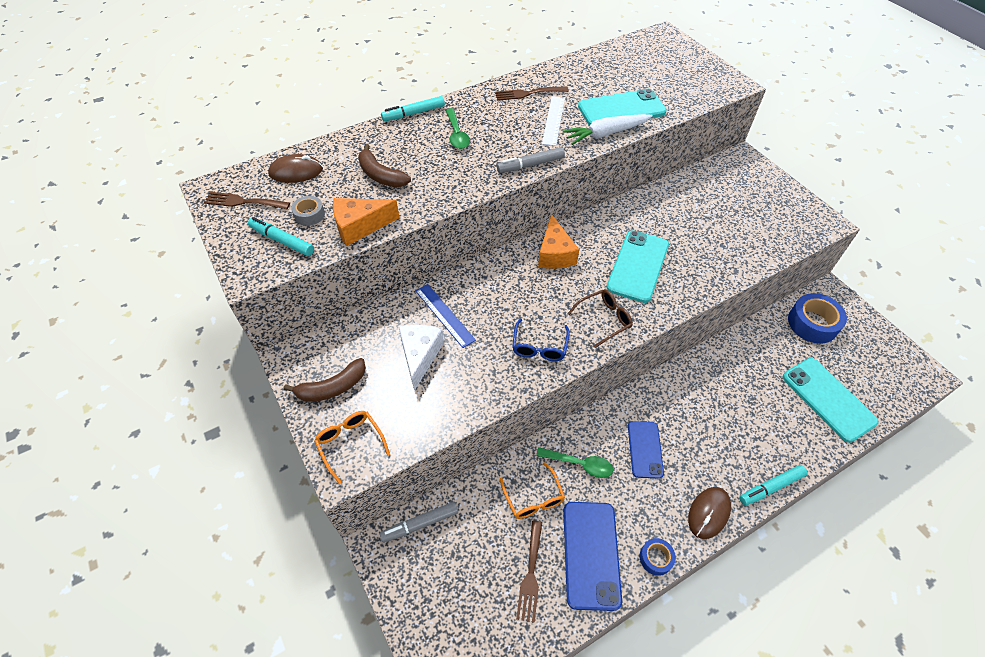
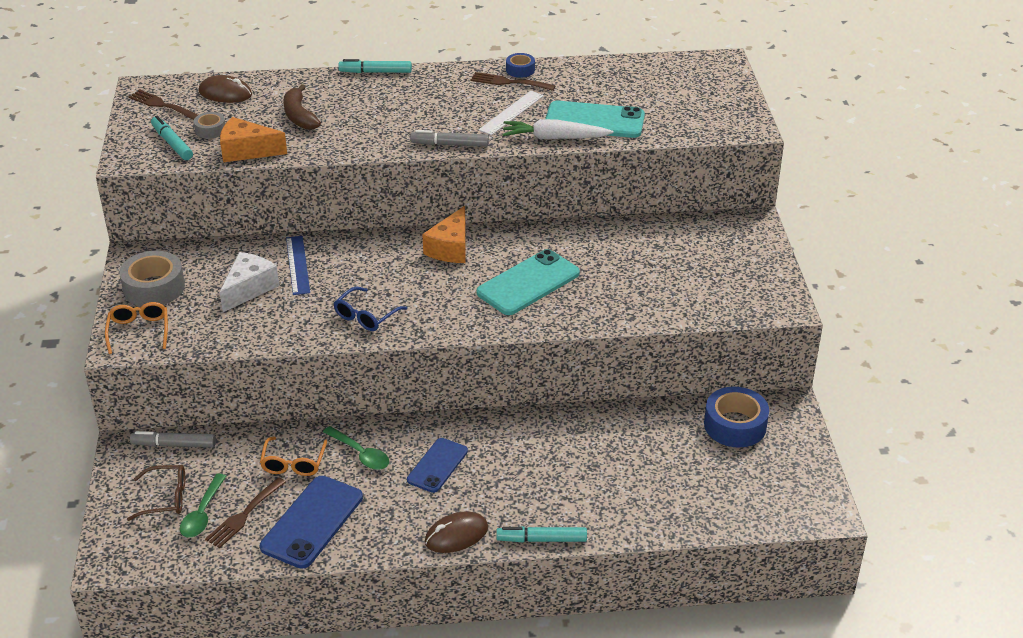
camera: 25 degrees right, 15 degrees down
(332, 387) = (154, 288): brown banana -> grey tape
(457, 134) = (401, 100): green spoon -> green spoon (202, 513)
(604, 319) = (449, 315): brown glasses -> brown glasses (165, 498)
(655, 558) = (371, 547): blue tape -> blue tape (520, 70)
(828, 399) = (682, 494): turquoise phone -> none

